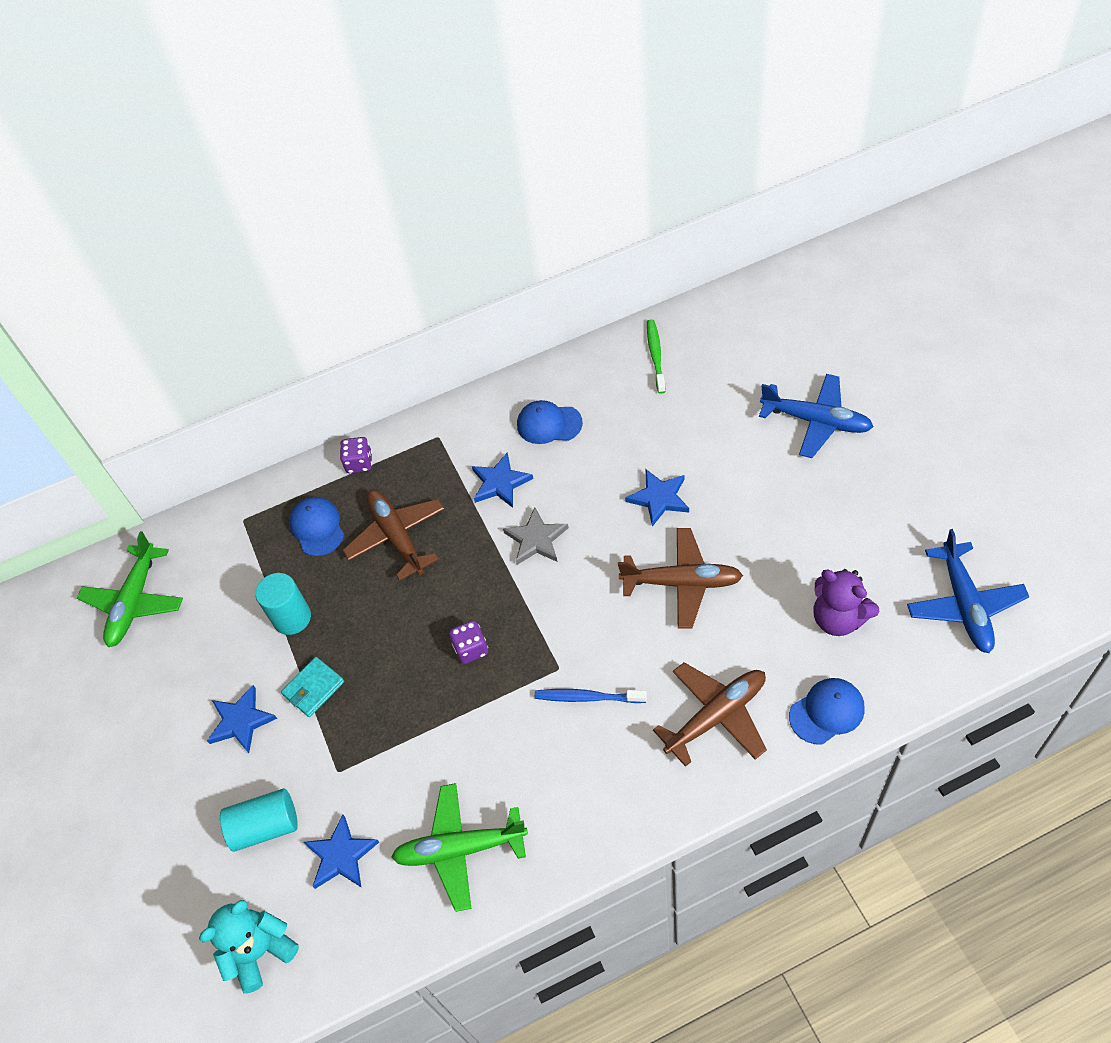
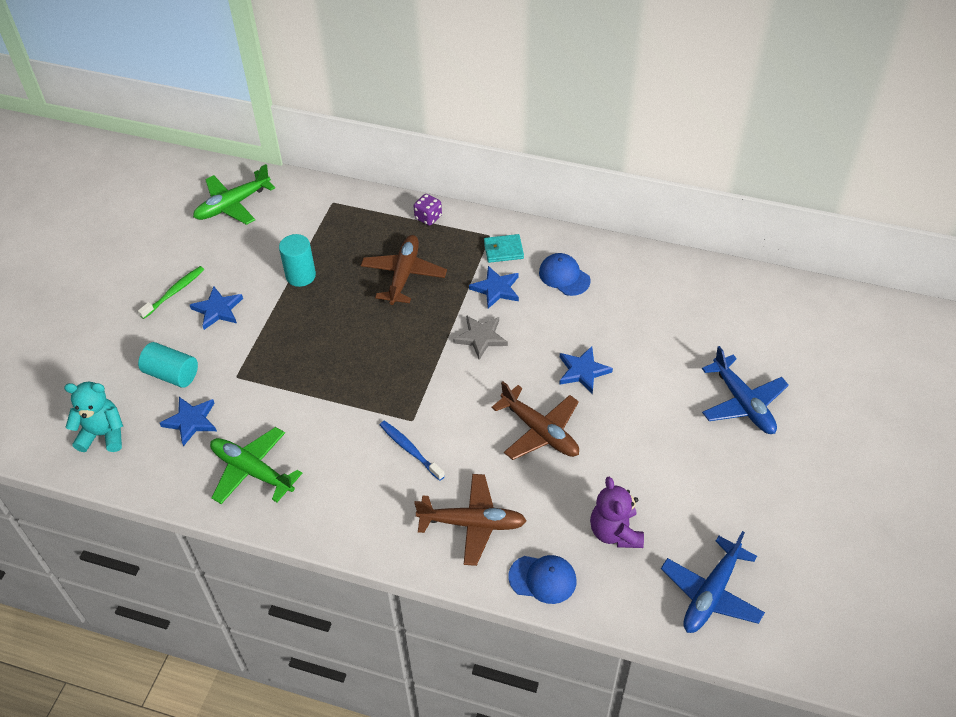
camera: 35 degrees right, 5 degrees down
(313, 688) = (271, 322): turquoise wallet -> turquoise wallet (503, 250)
(317, 527) = (366, 236): blue cap -> none
(471, 649) = (375, 369): purple dice -> none
(655, 355) = (680, 284): green toothbrush -> green toothbrush (174, 292)

